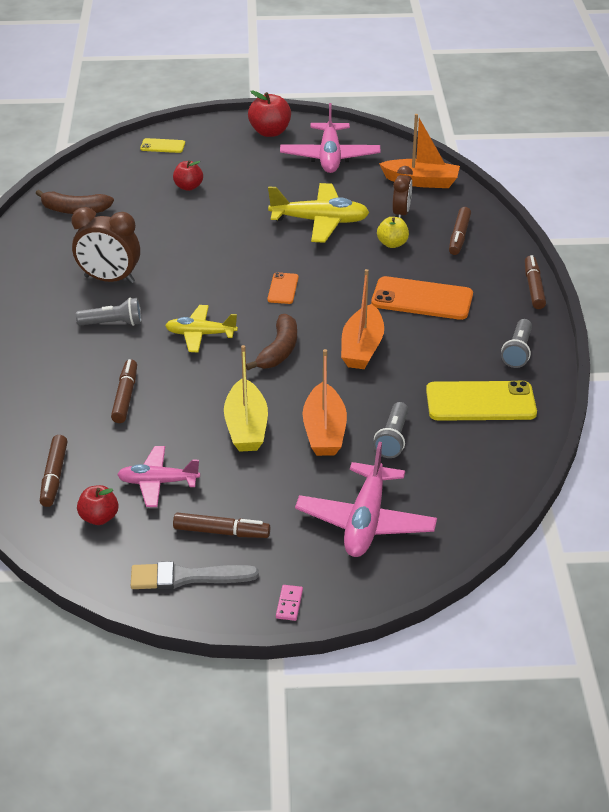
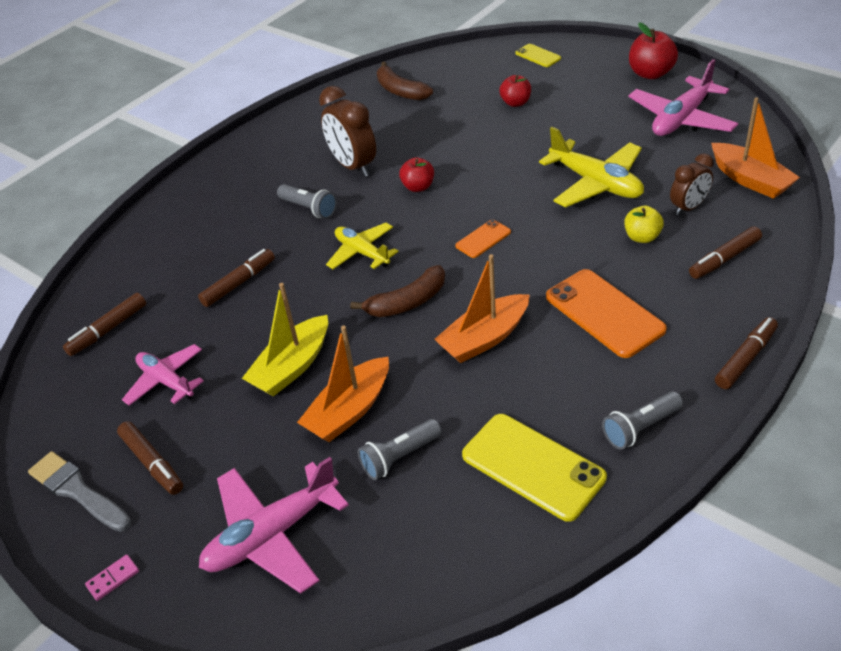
camera: 45 degrees right, 5 degrees up
(99, 518) = (90, 388): red apple -> red apple (418, 187)

